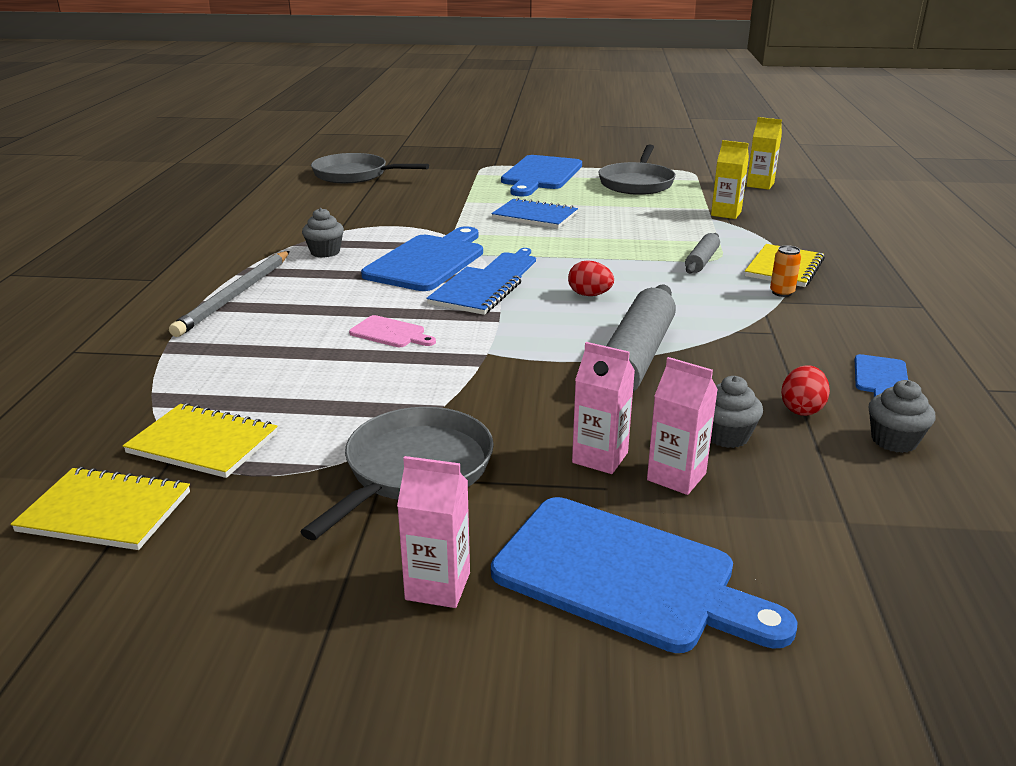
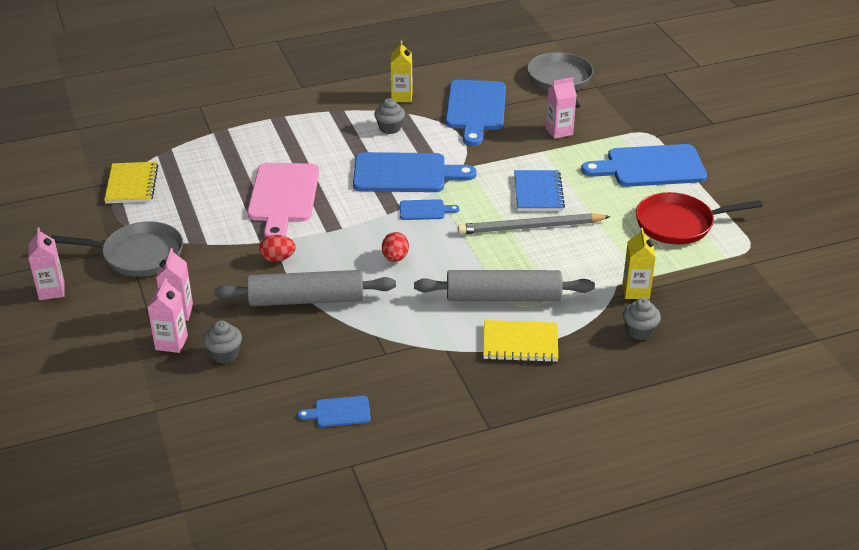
camera: 65 degrees right, 10 degrees up
(105, 512) = (67, 184): yellow notebook -> none
(236, 295) = (299, 124): grey pencil -> grey pencil (531, 227)
(390, 333) = (283, 197): pink cutting board -> pink cutting board, size x2.13
(441, 191) = (559, 131): none -> pink carton
(475, 293) = (364, 210): blue notebook -> none
(625, 576) = (79, 343): blue cutting board -> blue cutting board (476, 109)
(636, 183) = (679, 224): grey pan -> red pan
(702, 261) = (503, 297): grey rolling pin -> grey rolling pin, size x1.91
(760, 185) = (747, 299): yellow carton -> yellow carton (401, 97)
(782, 293) = (464, 348): orange can -> none
(802, 409) = (274, 380): red egg -> red egg (278, 258)
(894, 441) = (253, 423): grey cupcake -> grey cupcake (639, 331)

